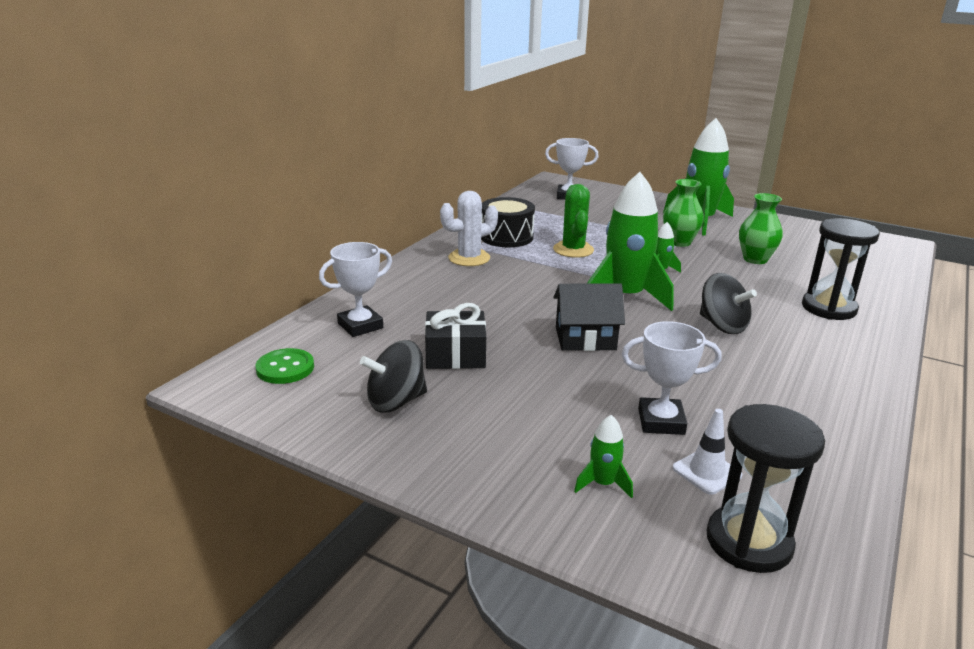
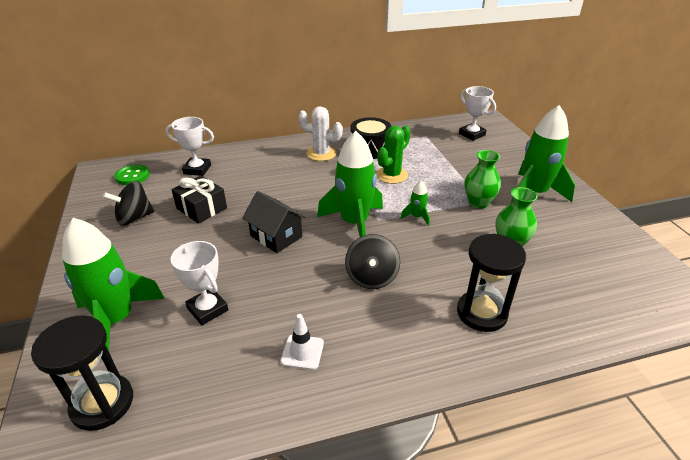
camera: 45 degrees right, 10 degrees up
(396, 401) = (134, 218): black spinning top -> black spinning top turned 45 degrees counterclockwise
(603, 484) = (117, 319): green rocket -> green rocket, size x2.29
(706, 472) = (166, 353): white traffic cone -> white traffic cone (302, 352)

